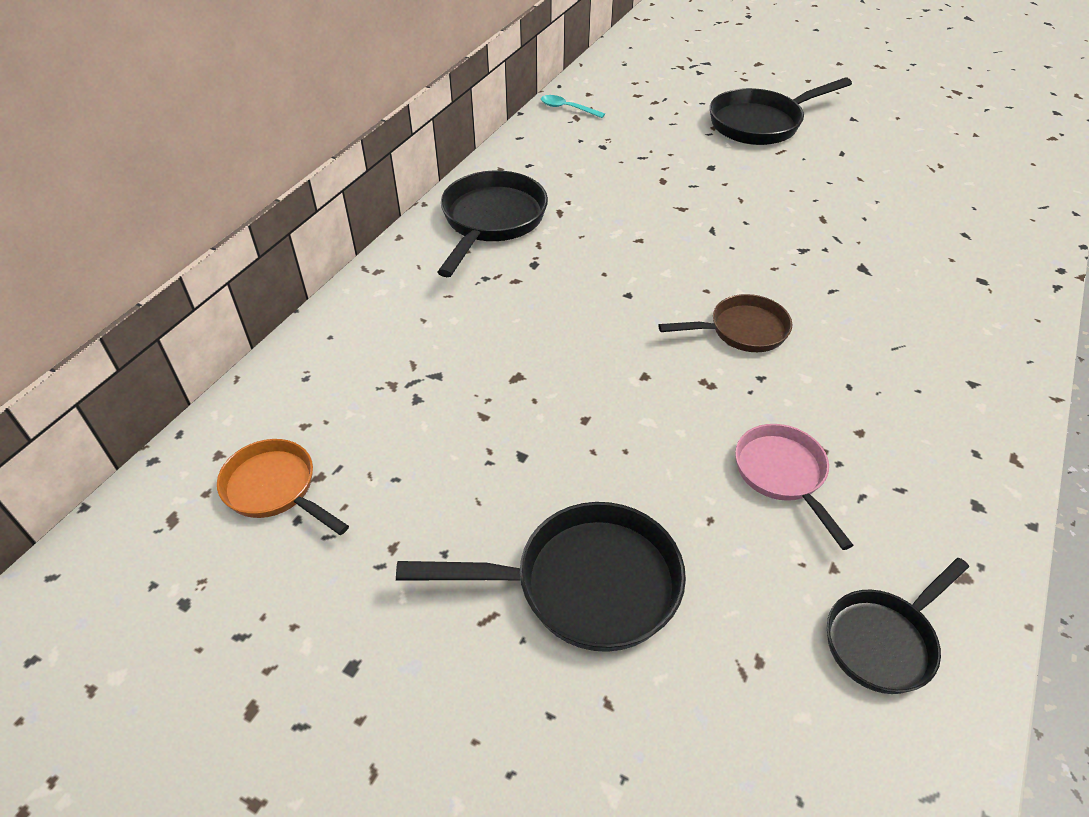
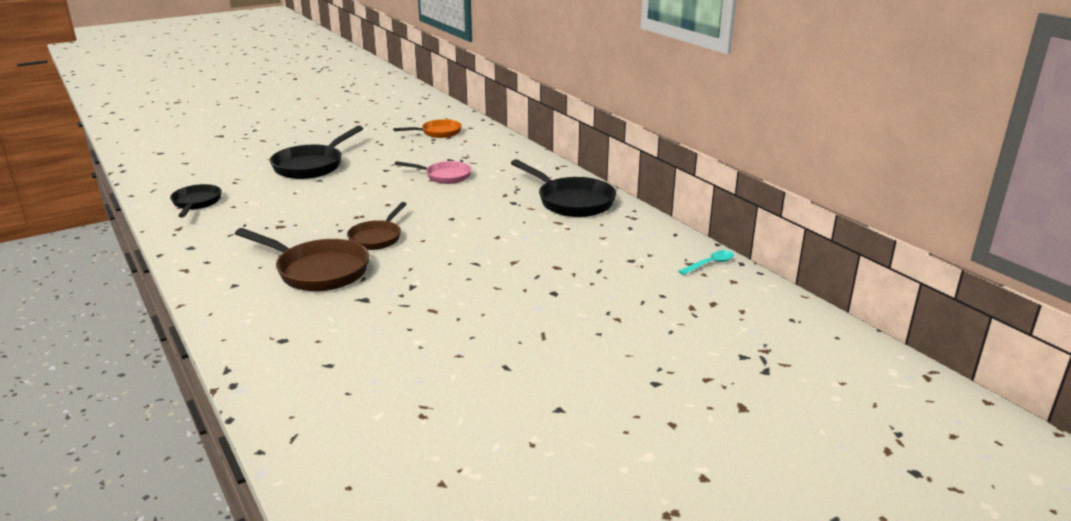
camera: 120 degrees right, 20 degrees down
(760, 123) = (601, 346): black pan -> none
(782, 475) = (284, 213): pink pan -> pink pan (445, 176)
(863, 333) = (318, 271): none -> brown pan

